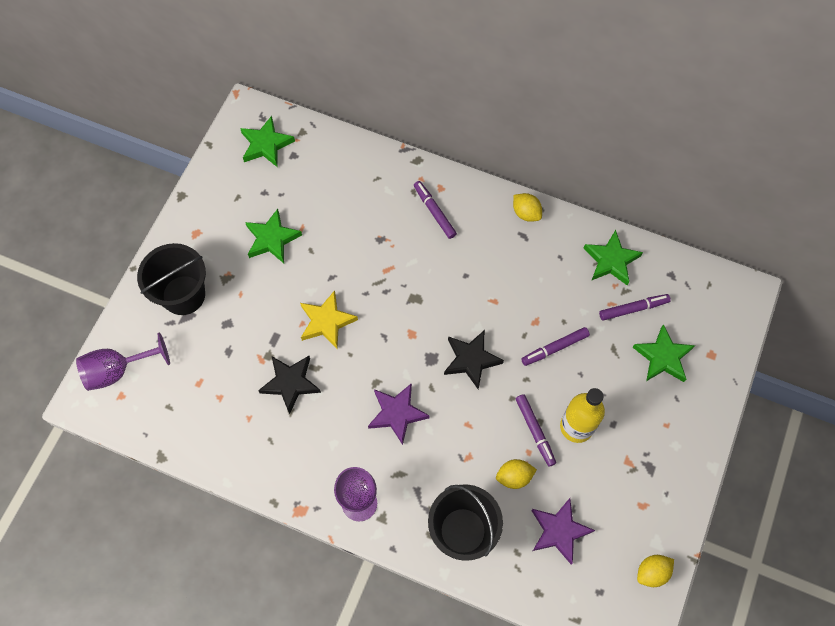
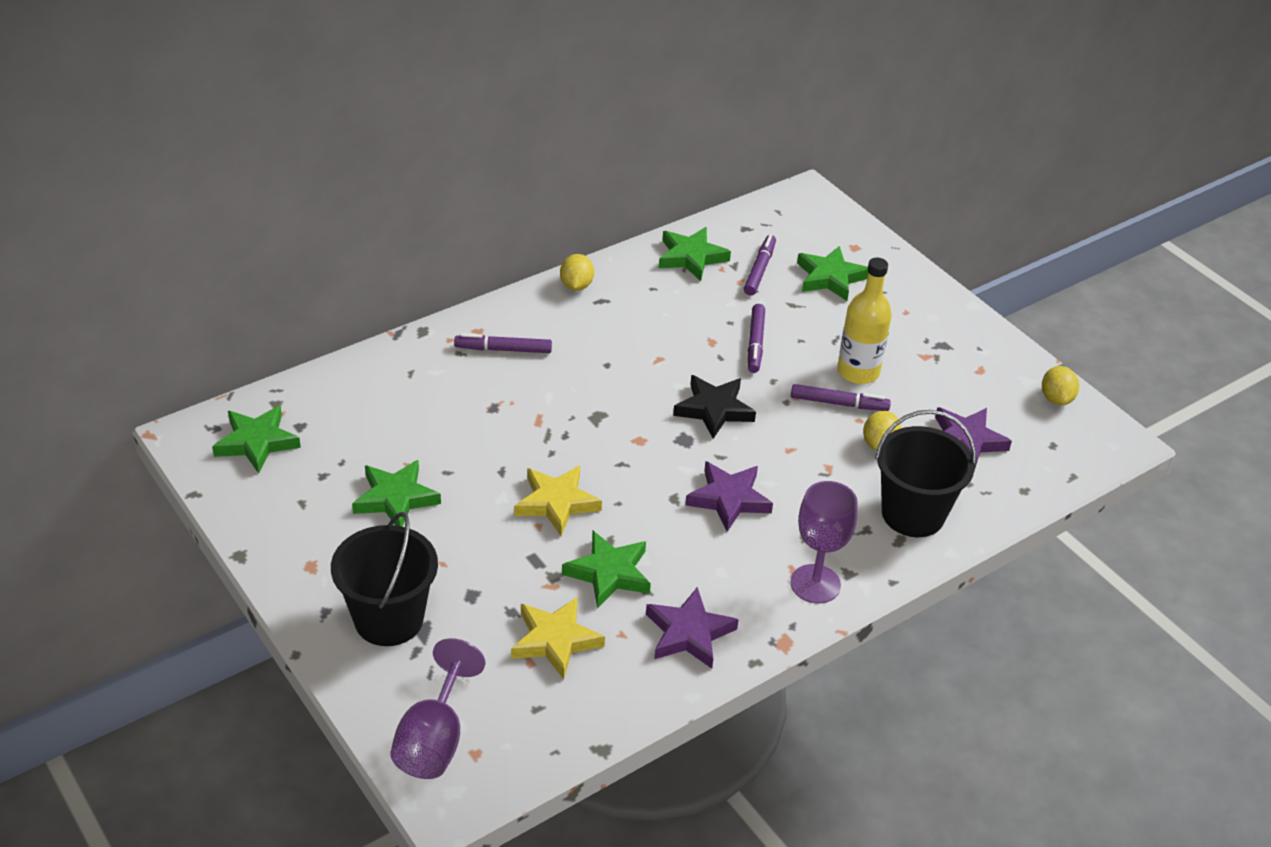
camera: 60 degrees left, 25 degrees down
(222, 386) = (555, 640): none -> yellow star
(273, 453) = (689, 633): none -> purple star
(290, 383) = (609, 573): black star -> green star
(526, 213) = (576, 285): yellow lemon -> yellow lemon turned 75 degrees counterclockwise

